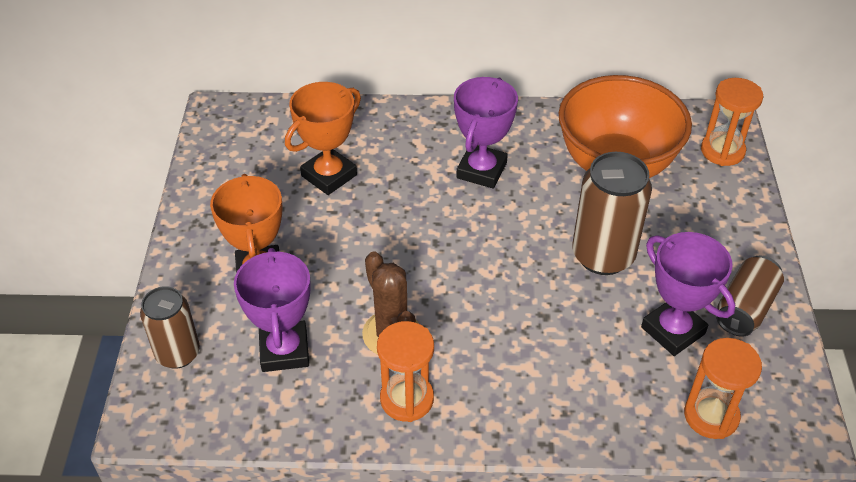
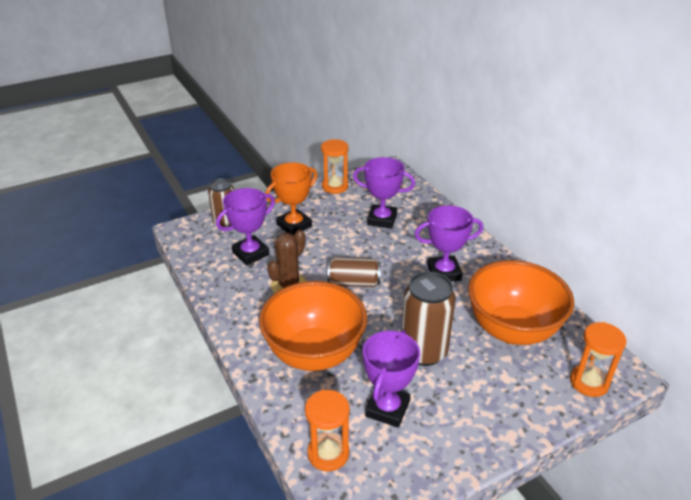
camera: 60 degrees right, 10 degrees down
(329, 175) = (382, 219): orange trophy -> purple trophy
(407, 399) = (248, 308): orange hourglass -> orange hourglass (335, 186)
(543, 361) = (314, 353): none -> orange bowl
(745, 308) = (441, 444): brown can -> brown can (354, 282)

